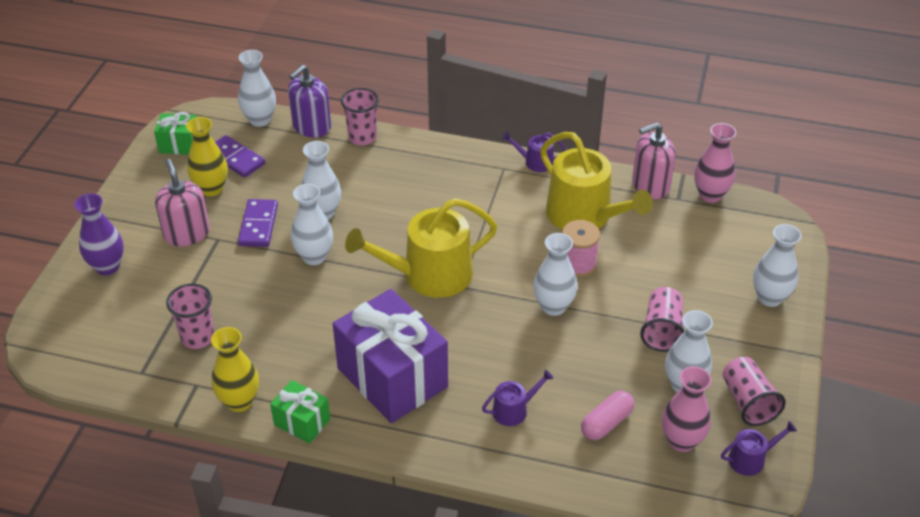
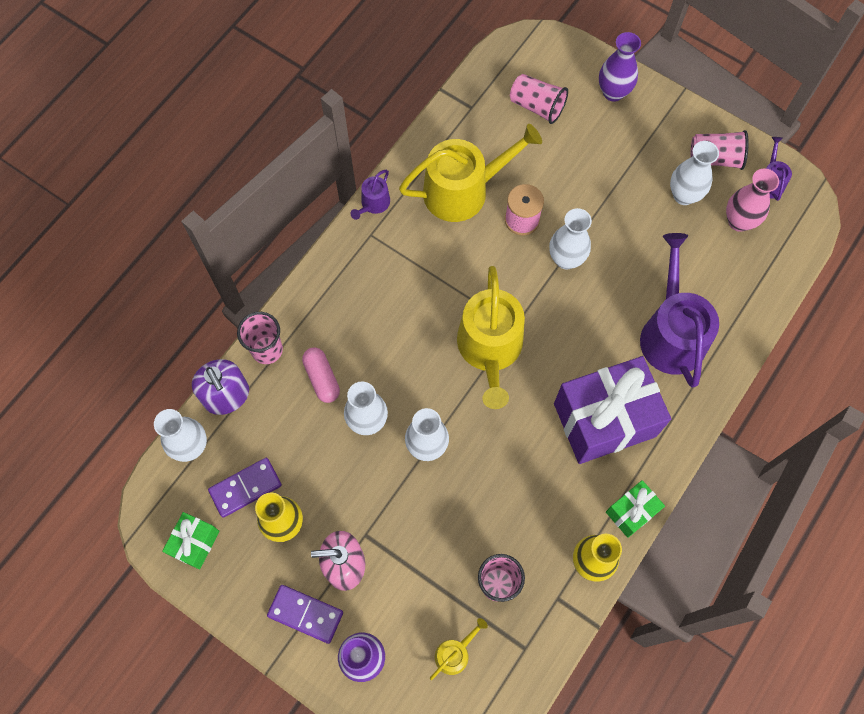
camera: 70 degrees left, 25 degrees up
(125, 324) = (455, 653): none -> yellow watering can
(258, 225) = (360, 489): purple domino -> purple domino (305, 614)
(514, 410) = (671, 333): purple watering can -> purple watering can, size x2.19
(606, 423) = (705, 268): pink capsule -> pink capsule (322, 378)
(650, 185) = (445, 122): pink soap dispenser -> none
(662, 330) = (621, 186): pink cup -> pink cup (537, 106)
(710, 195) = (477, 80): pink vase -> none
(770, 298) = (613, 92): white vase -> purple vase

